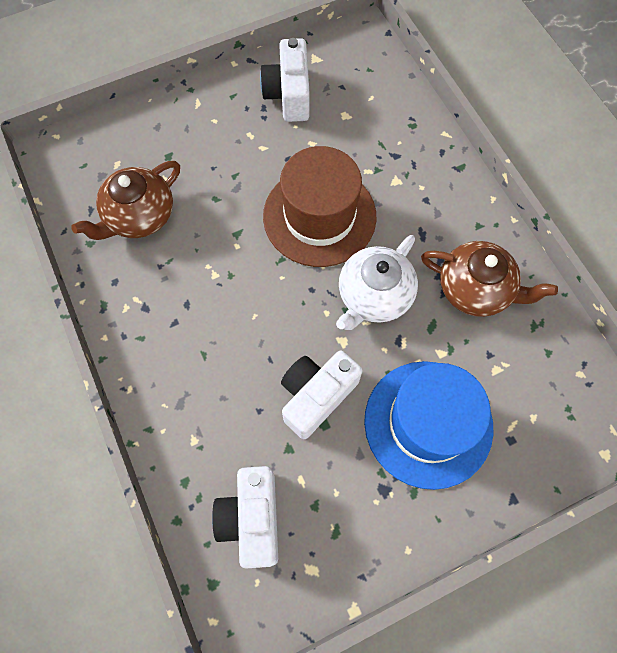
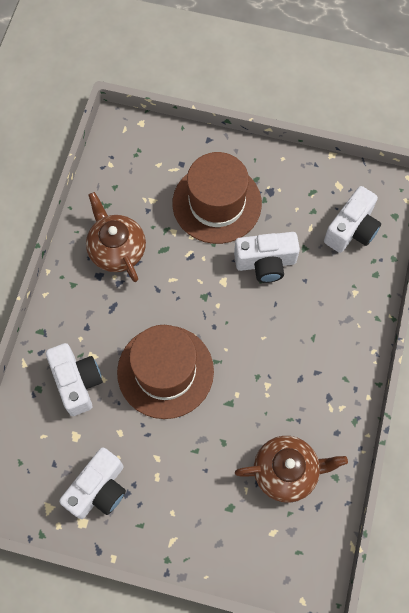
camera: 140 degrees left, 0 degrees up
(374, 296) = (180, 292): white teapot -> none
(386, 152) = (77, 382): none -> white camera
(428, 423) = (217, 203): blue hat -> brown hat

